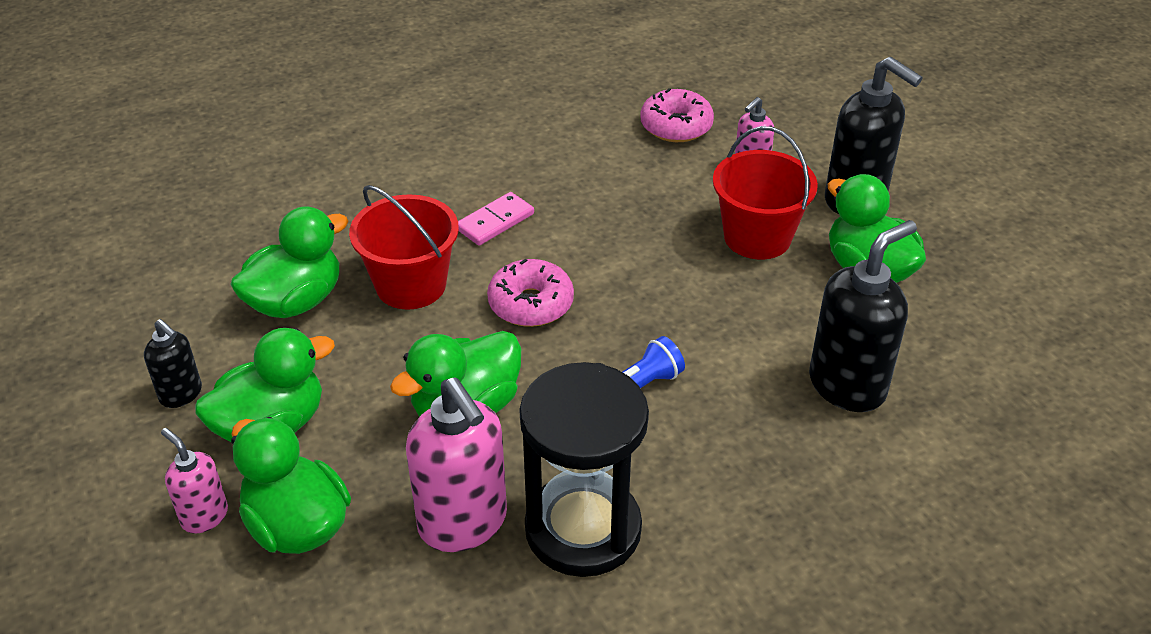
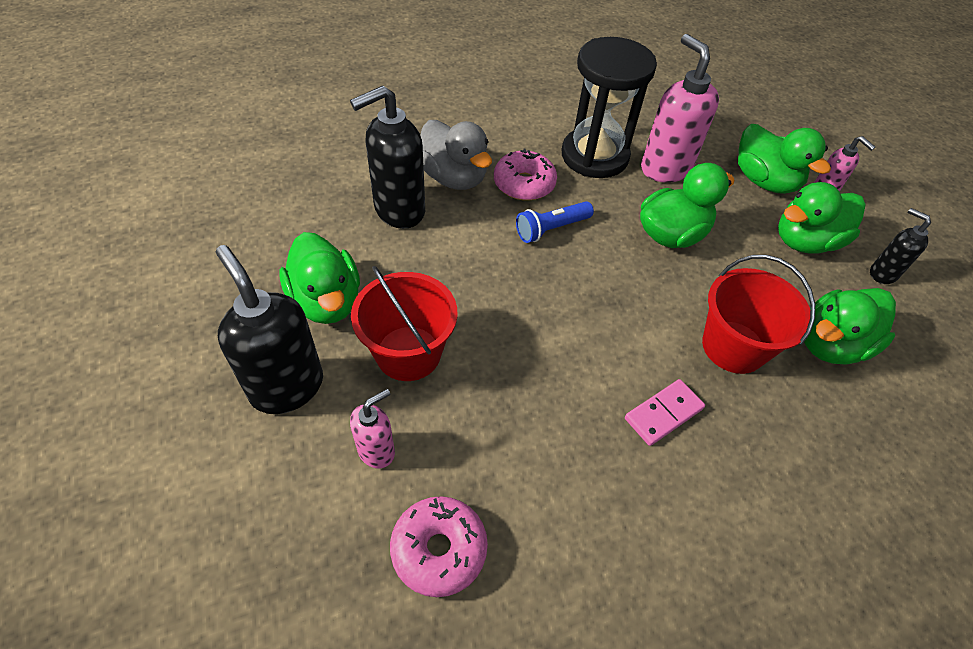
camera: 175 degrees left, 10 degrees up
(531, 304) = (626, 312): pink donut -> pink donut (524, 184)
(795, 449) = (454, 178): none -> grey duck

